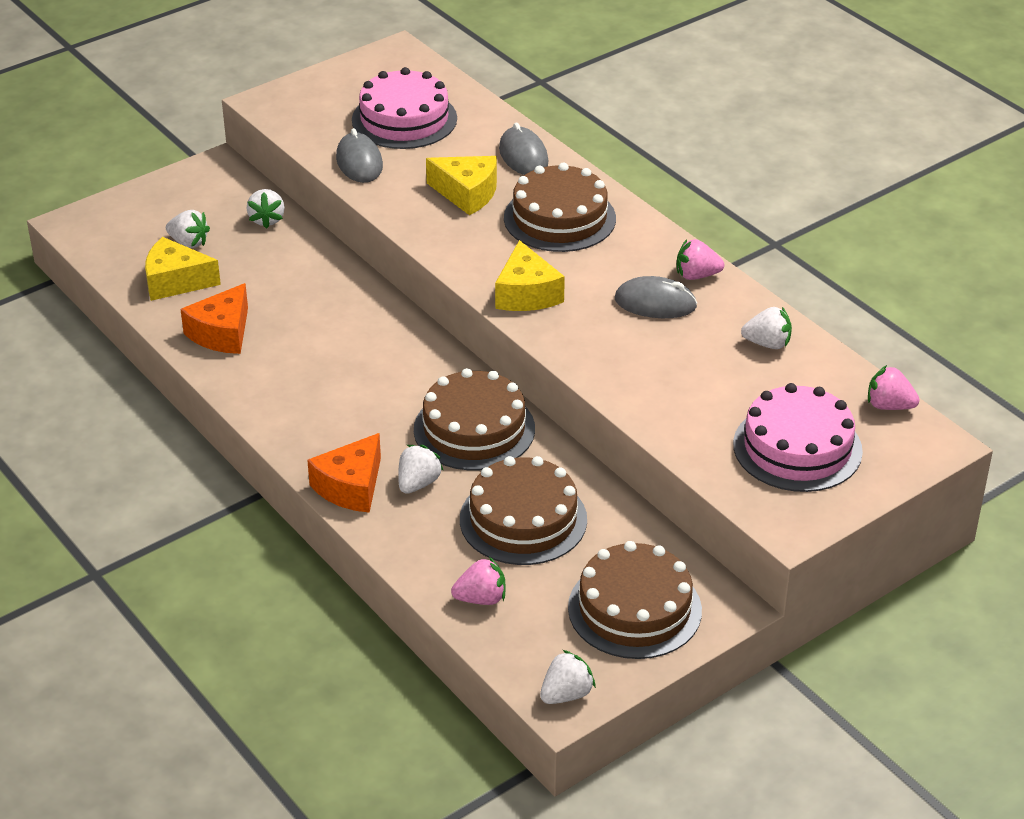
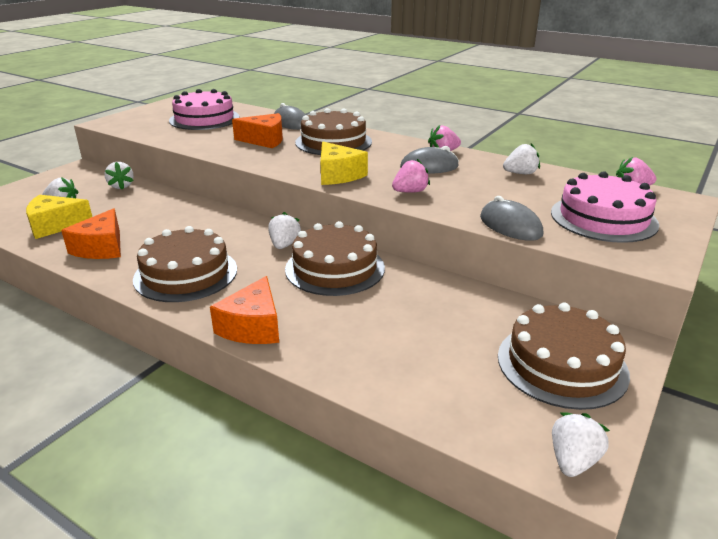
camera: 20 degrees left, 10 degrees down
(359, 162) = (182, 137): grey mouse -> grey mouse (510, 226)
(418, 483) = (311, 312): white strawberry -> white strawberry (284, 245)
(467, 193) = (264, 140): yellow cheese -> orange cheese
(481, 598) = (424, 390): pink strawberry -> pink strawberry (410, 192)
(523, 519) = (415, 318): brown cake -> brown cake (186, 274)

